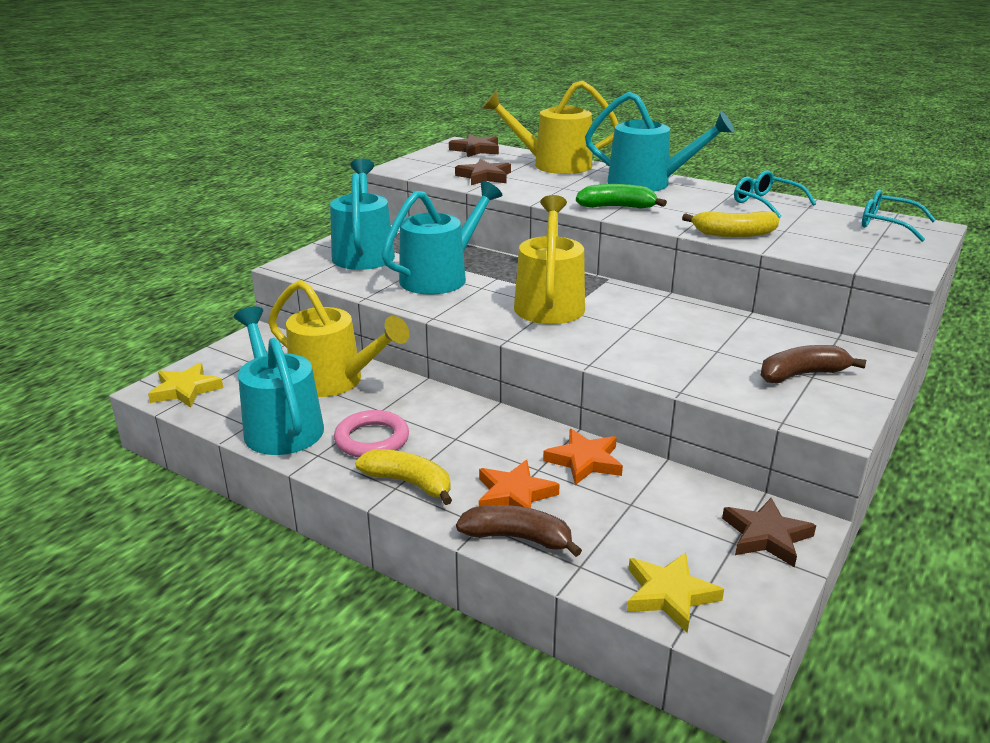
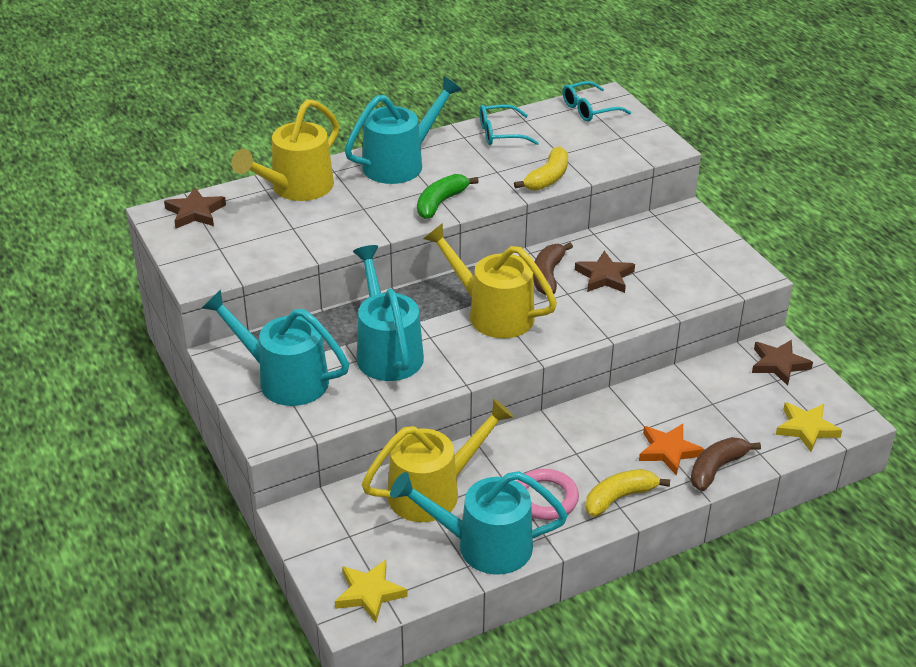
camera: 60 degrees left, 10 degrees up
(484, 176) = (287, 238): brown star -> brown star (604, 276)
(585, 461) = (651, 401): orange star -> none
(801, 374) = (690, 255): brown banana -> brown banana (548, 276)

